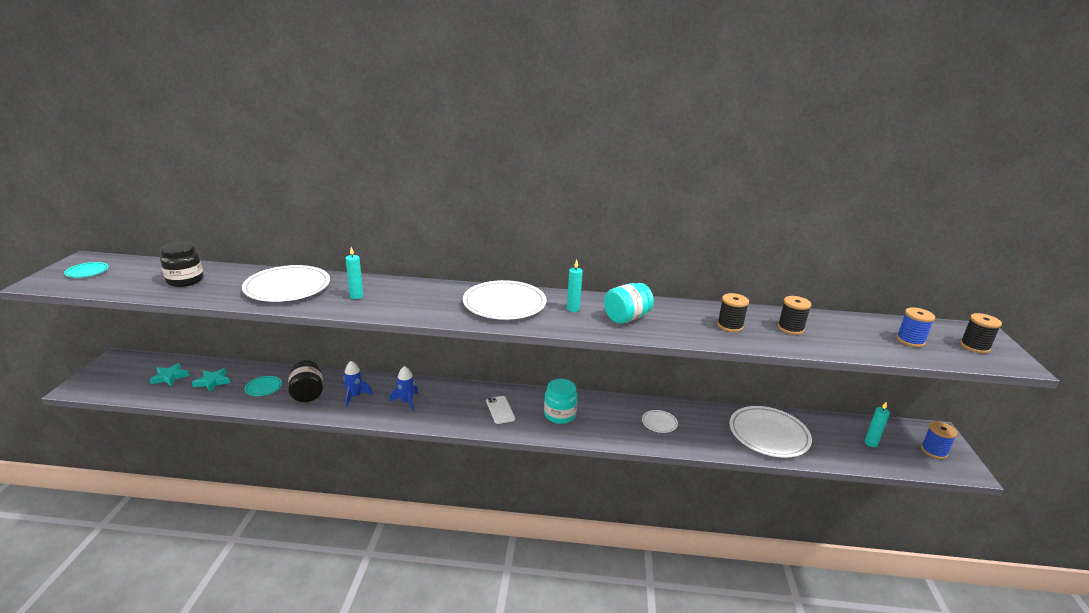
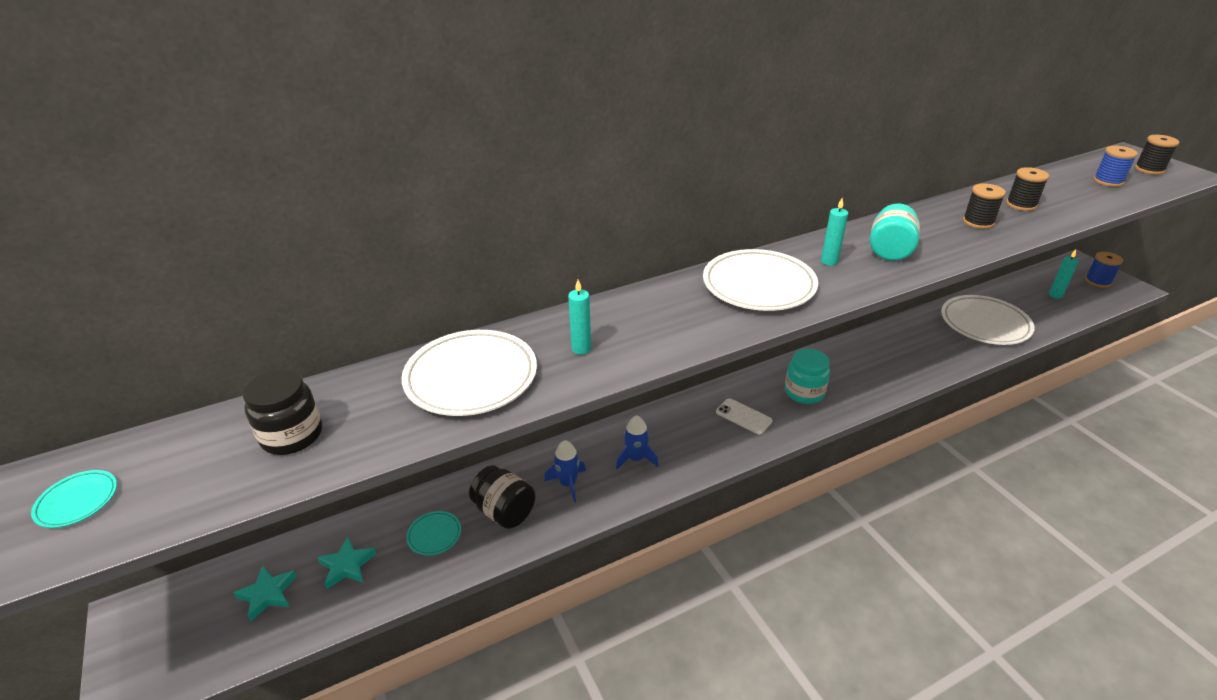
camera: 30 degrees left, 10 degrees up
(659, 423) = (894, 356): white plate -> none

